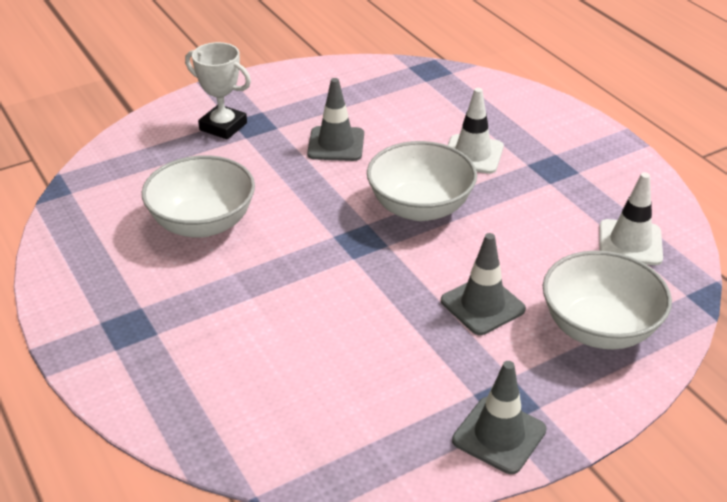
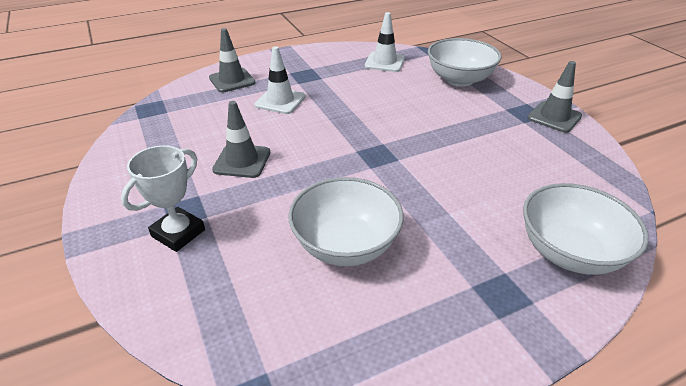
camera: 85 degrees left, 0 degrees up
(420, 207) = (340, 127): white bowl -> white bowl (569, 252)
(482, 305) = (445, 112): grey traffic cone -> grey traffic cone (232, 80)

